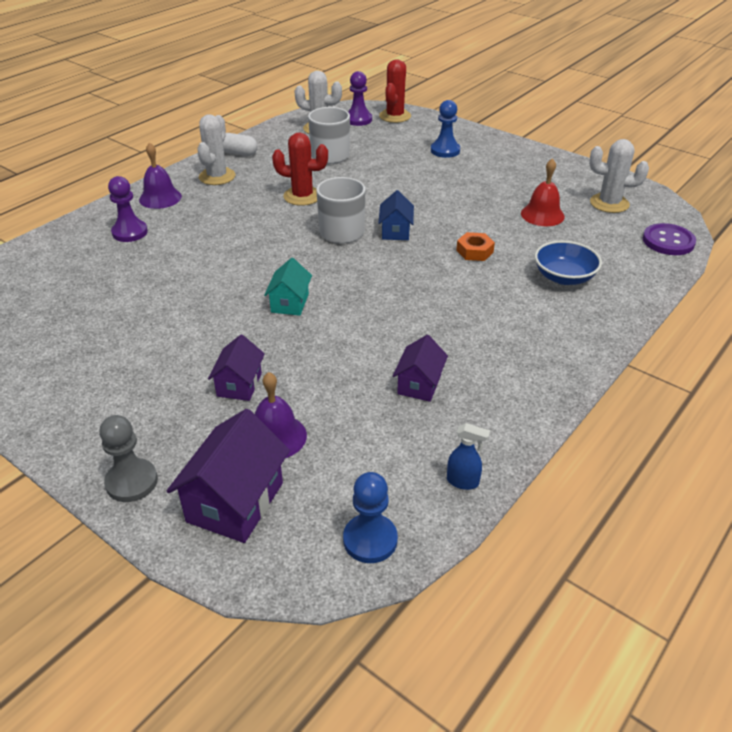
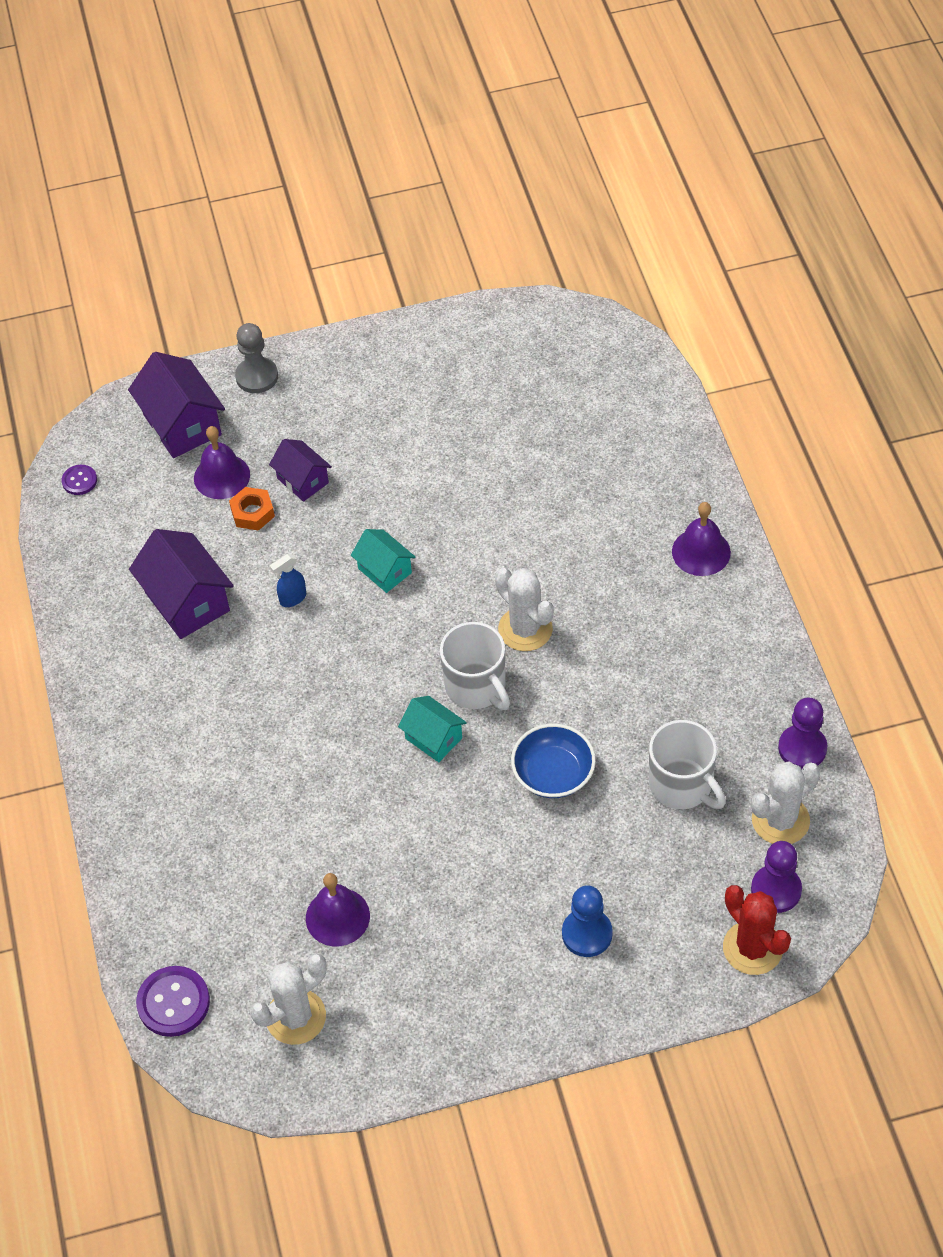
camera: 130 degrees right, 15 degrees up
(130, 232) = (637, 496): purple pawn -> purple pawn (802, 748)
(217, 176) = (715, 630): white cactus -> white cactus (525, 629)
(239, 153) = (768, 683): white capsule -> none
(302, 196) = (591, 692): red cactus -> none
(370, 540) = (79, 481): blue pawn -> purple button
(395, 231) = (433, 738): blue house -> turquoise house
(419, 384) = (187, 601): purple house -> purple house, size x1.66
(463, 482) = (70, 563): blue spray bottle -> blue spray bottle (292, 599)
(474, 251) = (329, 786): orange nut -> orange nut (252, 513)
(542, 215) = (337, 917): red bell -> purple bell
(564, 277) = (213, 834): blue bowl -> blue bowl (553, 774)

